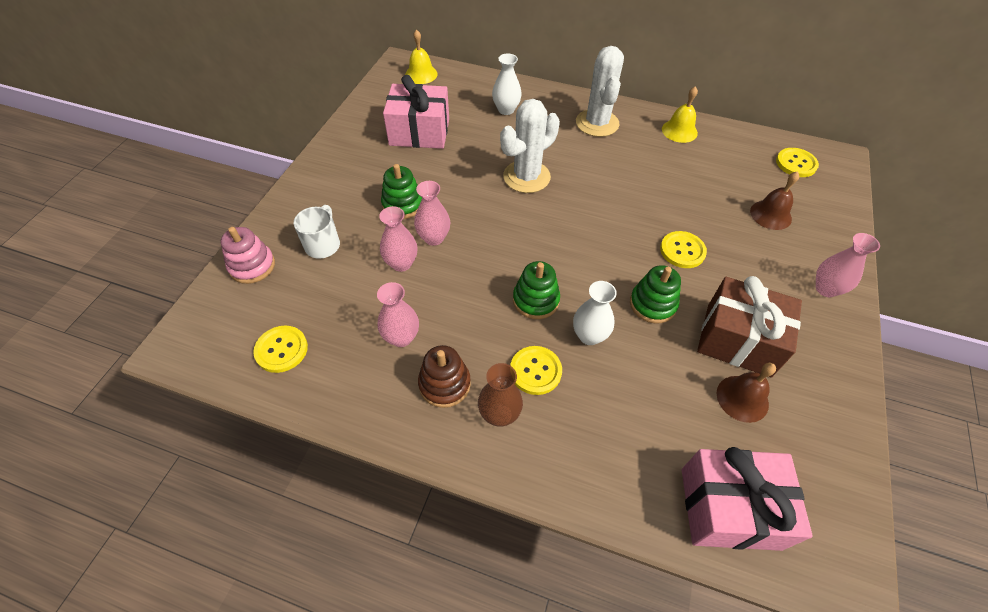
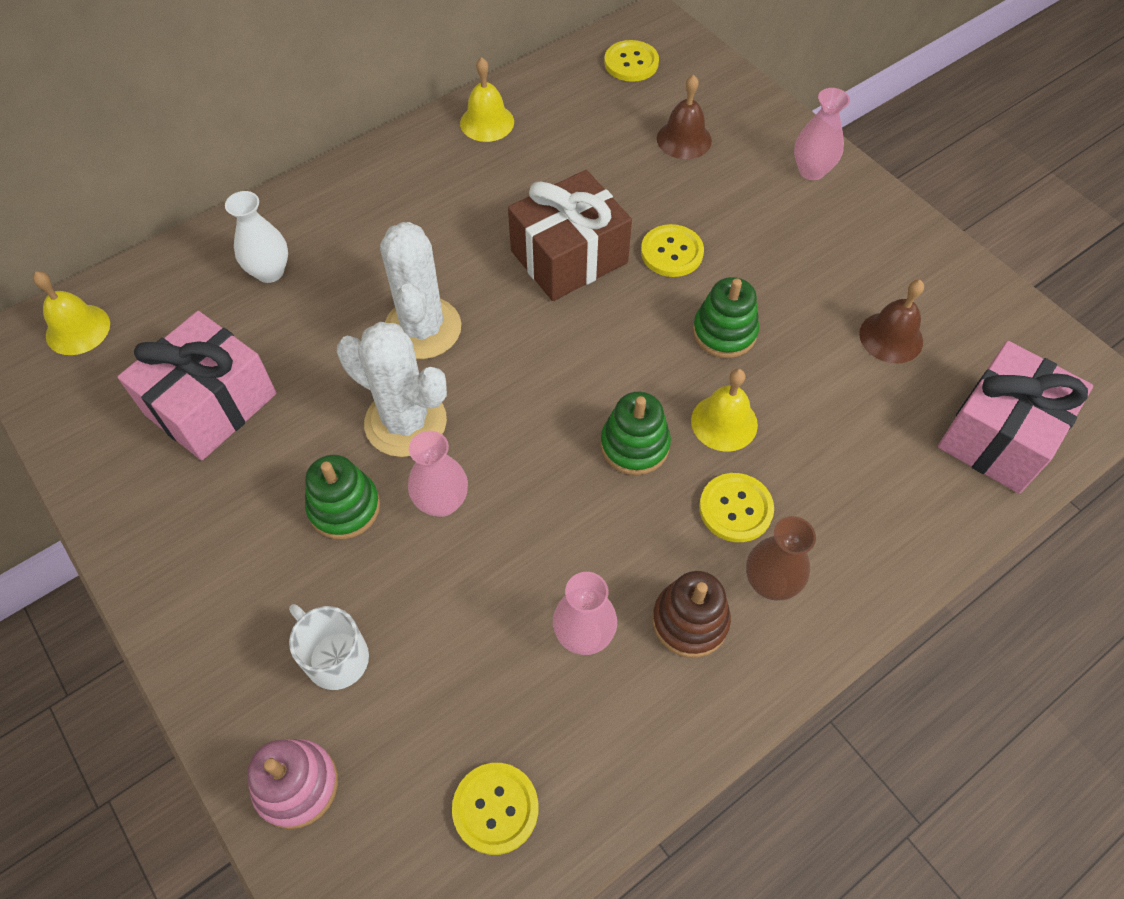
camera: 55 degrees left, 5 degrees up
(401, 263) = (456, 568): pink vase -> none
(589, 336) = (724, 422): white vase -> yellow bell
(597, 123) = (395, 191): white cactus -> white cactus (405, 422)
(738, 340) = (822, 289): brown gift -> brown gift (569, 257)

